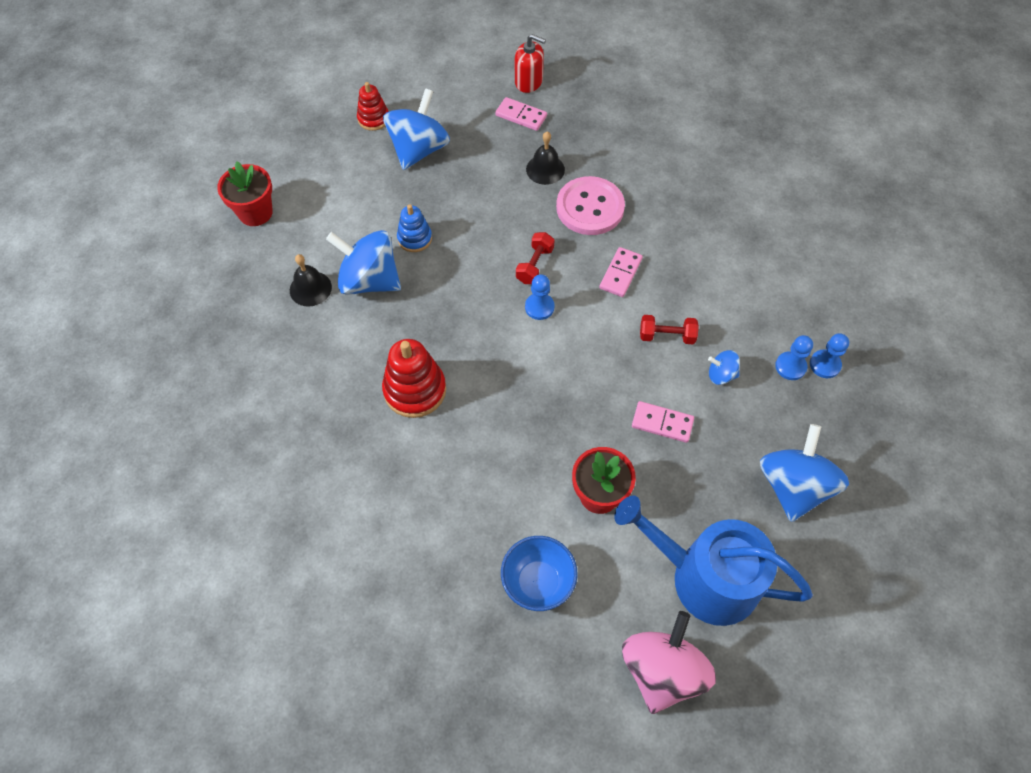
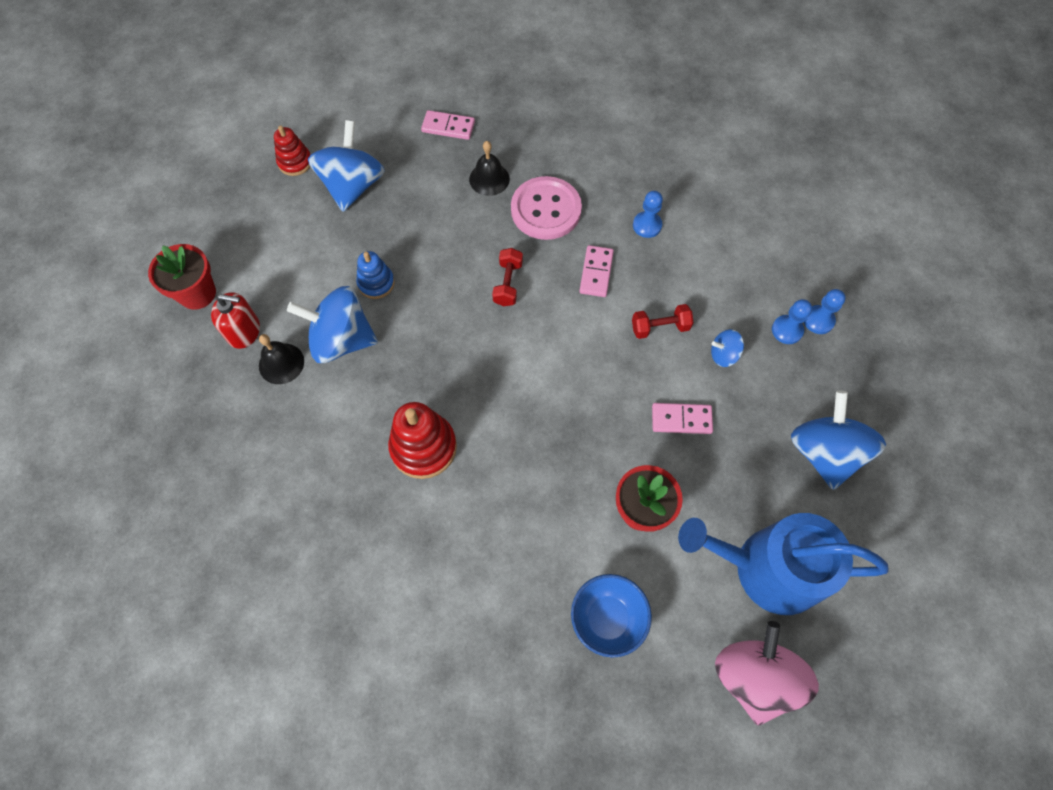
camera: 15 degrees left, 5 degrees up
(528, 82) = (445, 88): red soap dispenser -> red soap dispenser (244, 331)
(539, 307) = (525, 327): blue pawn -> blue pawn (647, 225)

